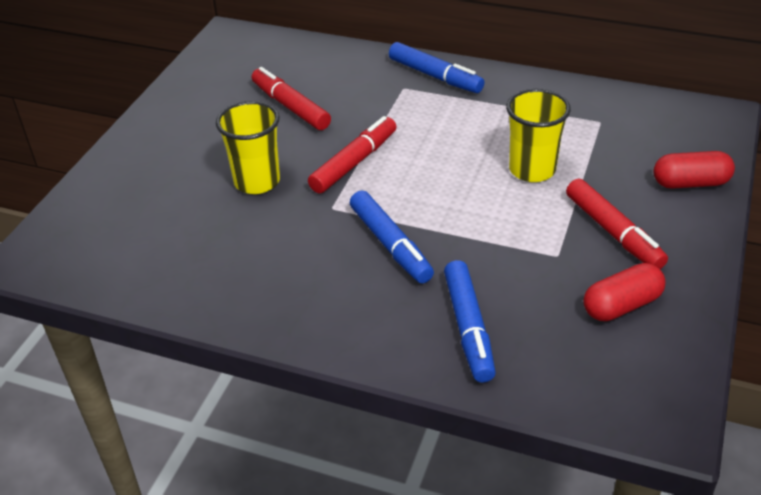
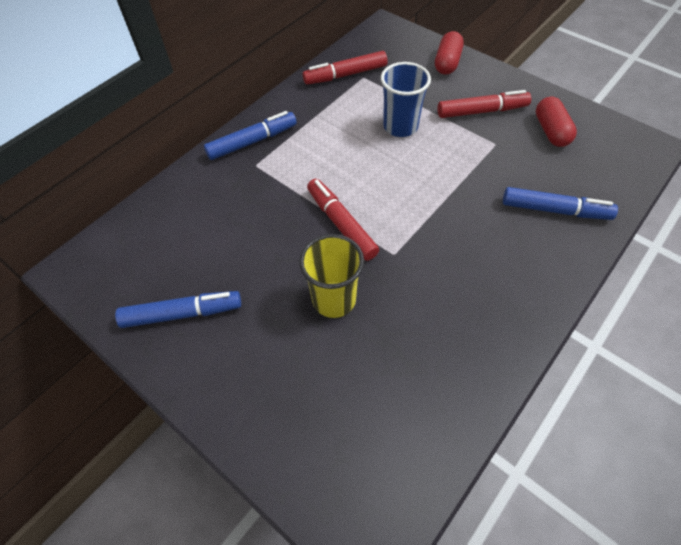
camera: 70 degrees left, 15 degrees up
(290, 106) = (234, 248): red marker -> red marker (345, 75)
(390, 245) = (454, 228): blue marker -> blue marker (182, 314)
(532, 170) = (400, 126): yellow cup -> blue cup

